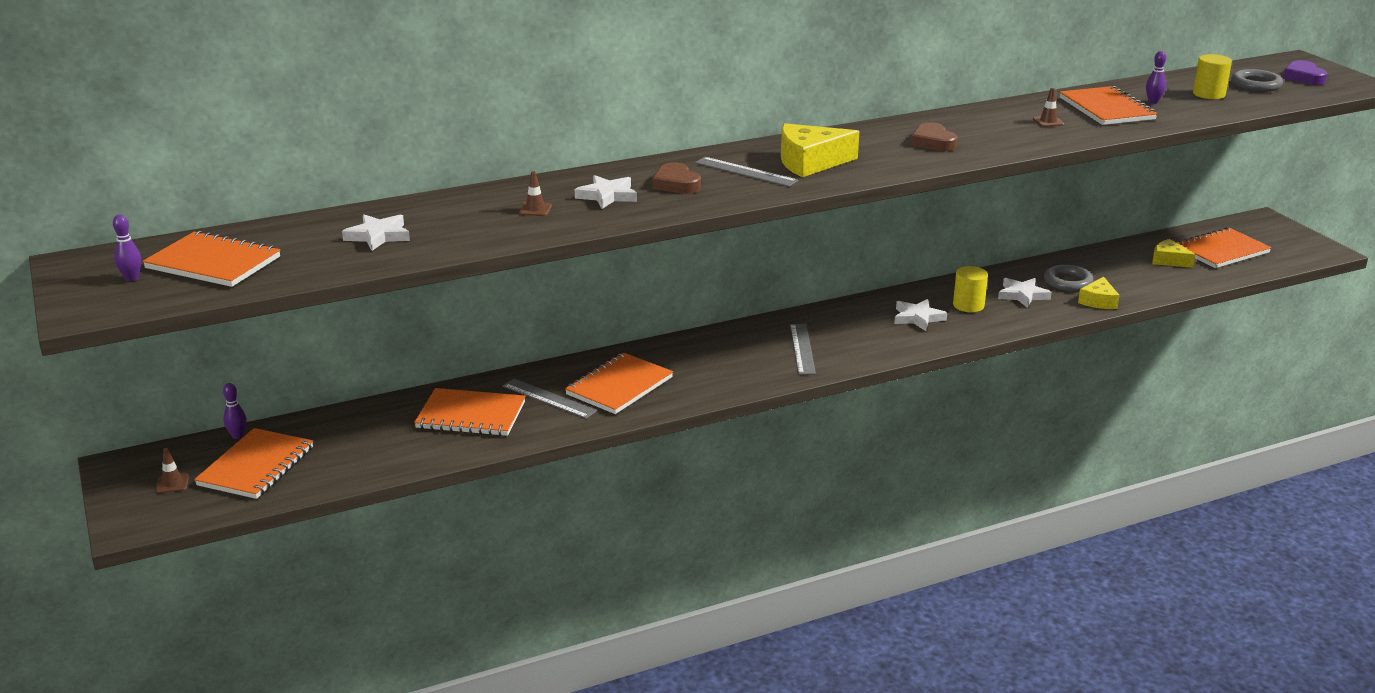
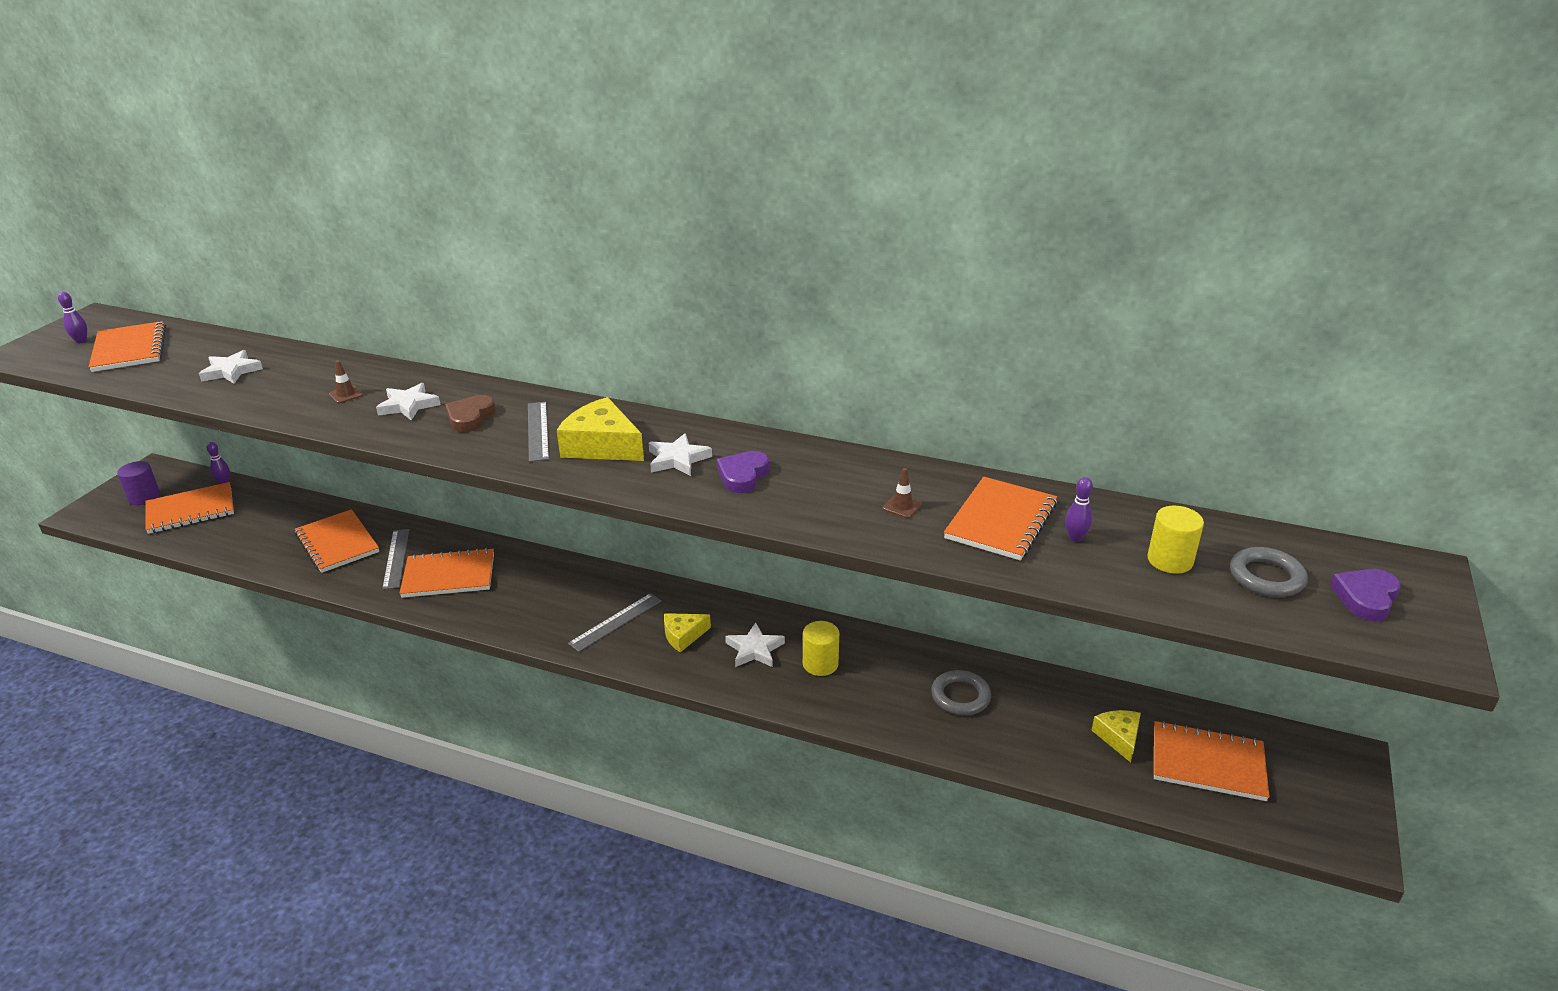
camera: 45 degrees right, 5 degrees up
(172, 483) = (144, 497): brown traffic cone -> purple cylinder
(933, 142) = (743, 475): brown heart -> purple heart
(1022, 295) = (888, 684): white star -> white star (677, 459)
(1098, 301) = (948, 737): yellow cheese -> yellow cheese (683, 636)

